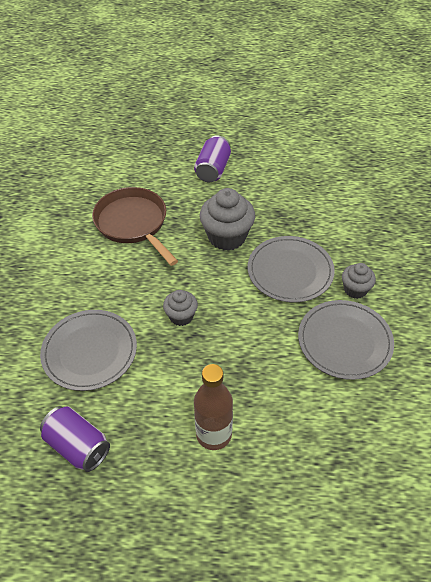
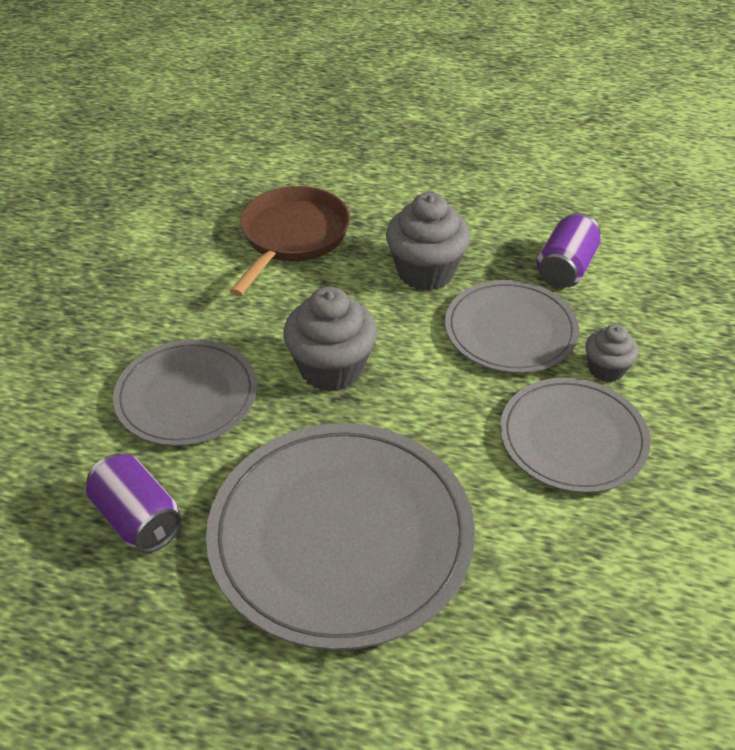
camera: 10 degrees right, 5 degrees down
(133, 224) = (292, 237): brown pan -> brown pan turned 45 degrees clockwise
(181, 316) = (331, 369): grey cupcake -> grey cupcake, size x1.76
(213, 170) = (426, 180): purple can -> purple can (565, 268)
(214, 434) = (341, 536): brown bottle -> grey plate

